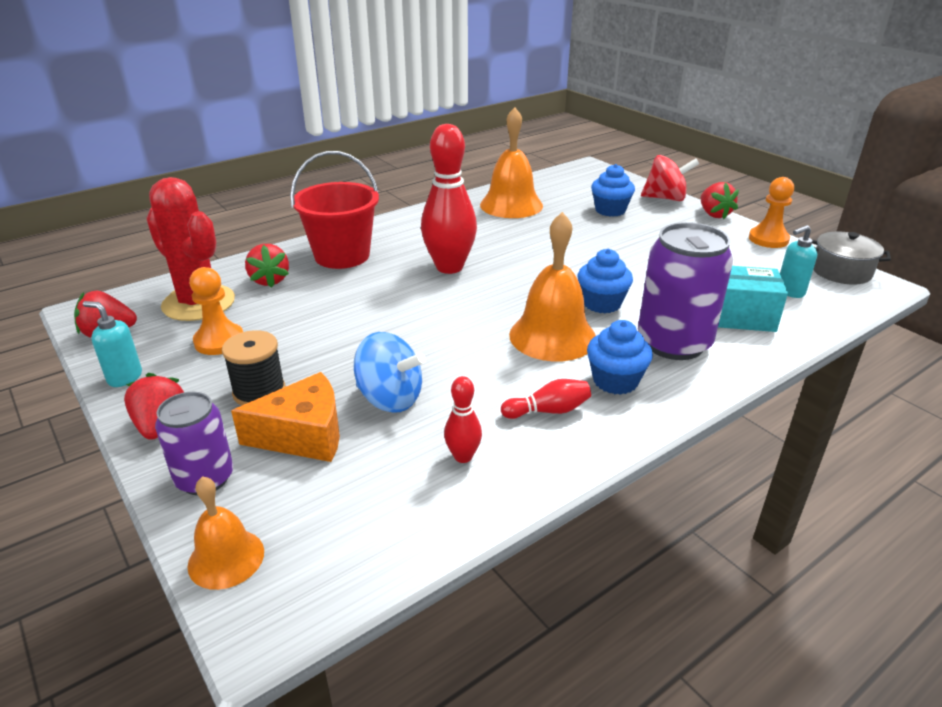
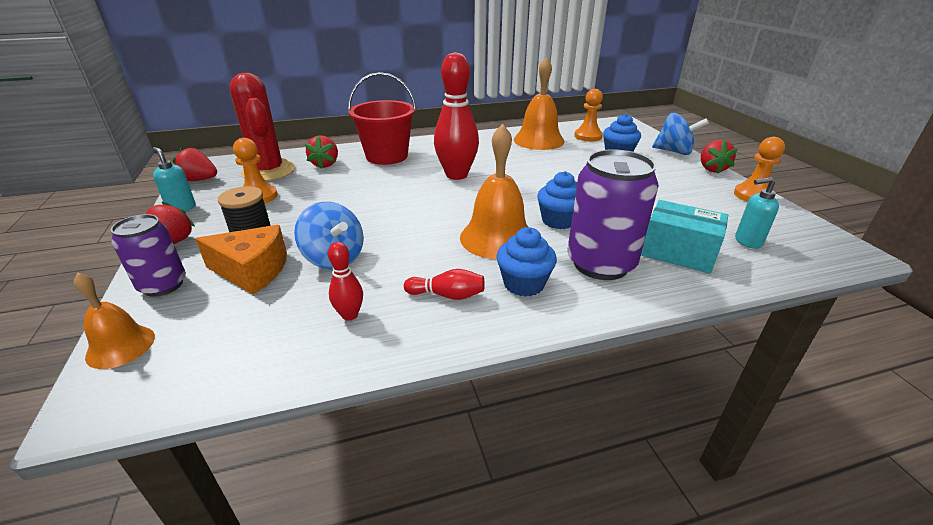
camera: 20 degrees right, 0 degrees up
(563, 191) = (588, 136): none -> orange pawn
(665, 198) = (674, 152): red spinning top -> blue spinning top
(841, 271) = (815, 234): grey pot -> none

